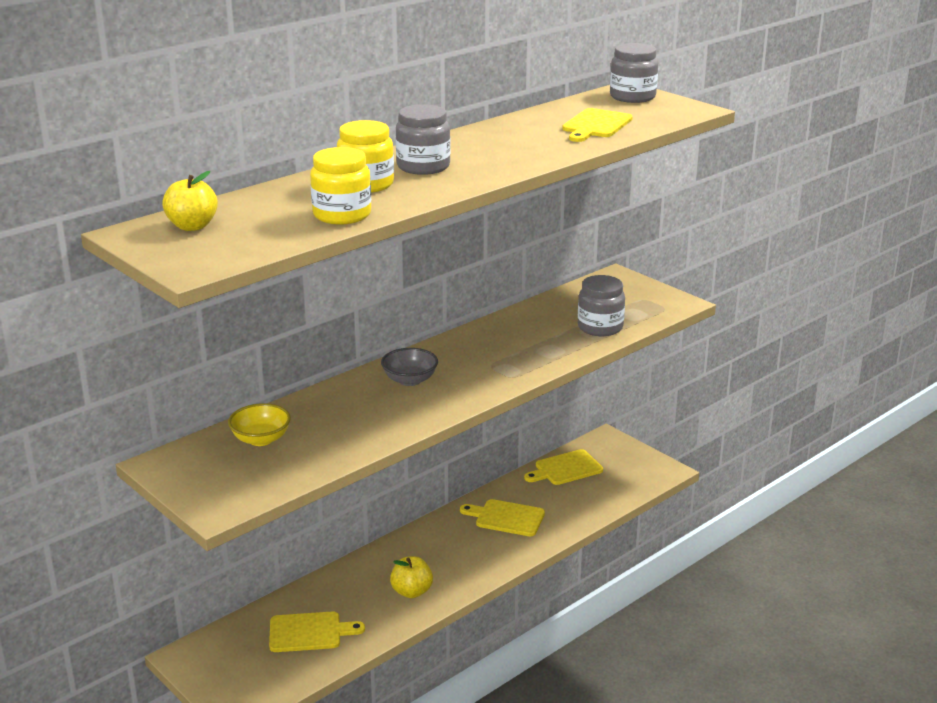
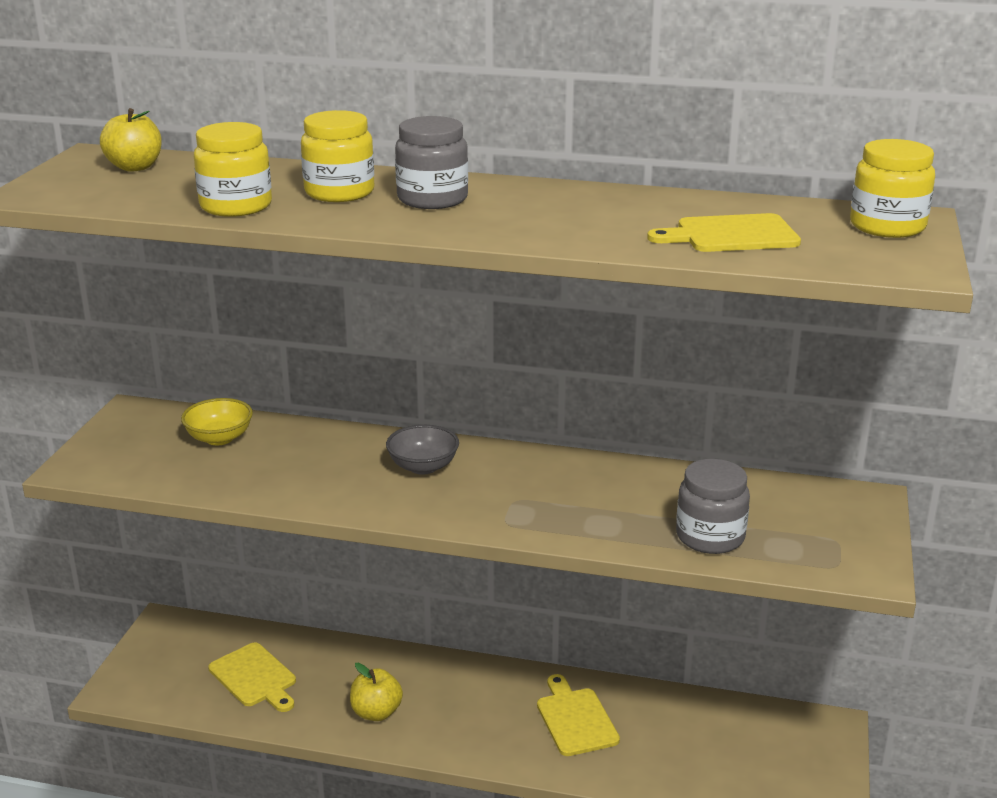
camera: 55 degrees right, 0 degrees up
(566, 468) = (726, 721): yellow cutting board -> none
(632, 97) = (887, 226): grey jar -> yellow jar

